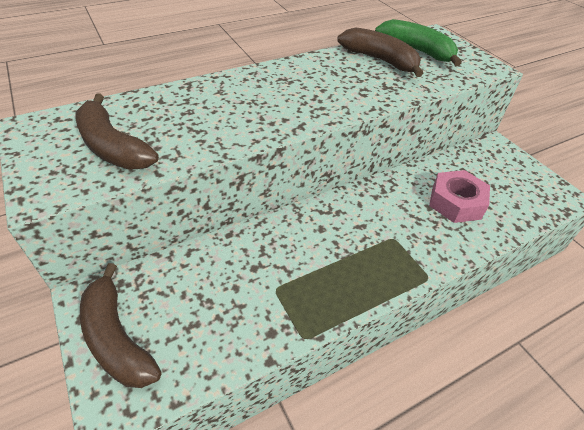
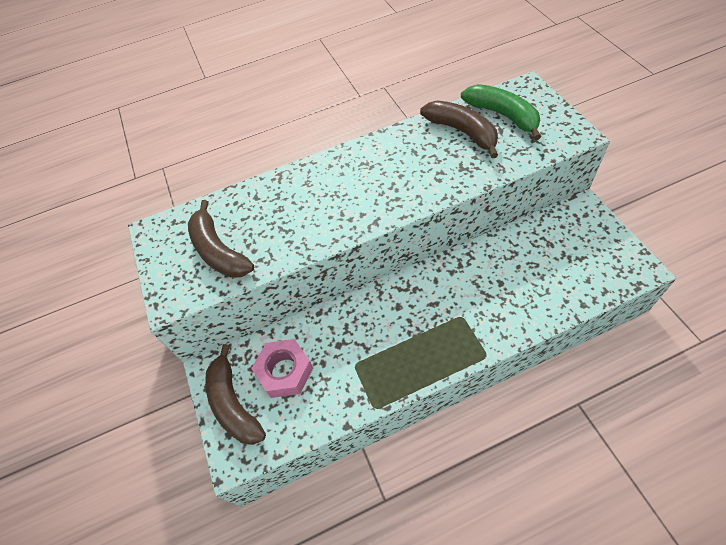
camera: 15 degrees right, 10 degrees up
(456, 202) = (527, 277): pink nut -> pink nut (285, 371)

